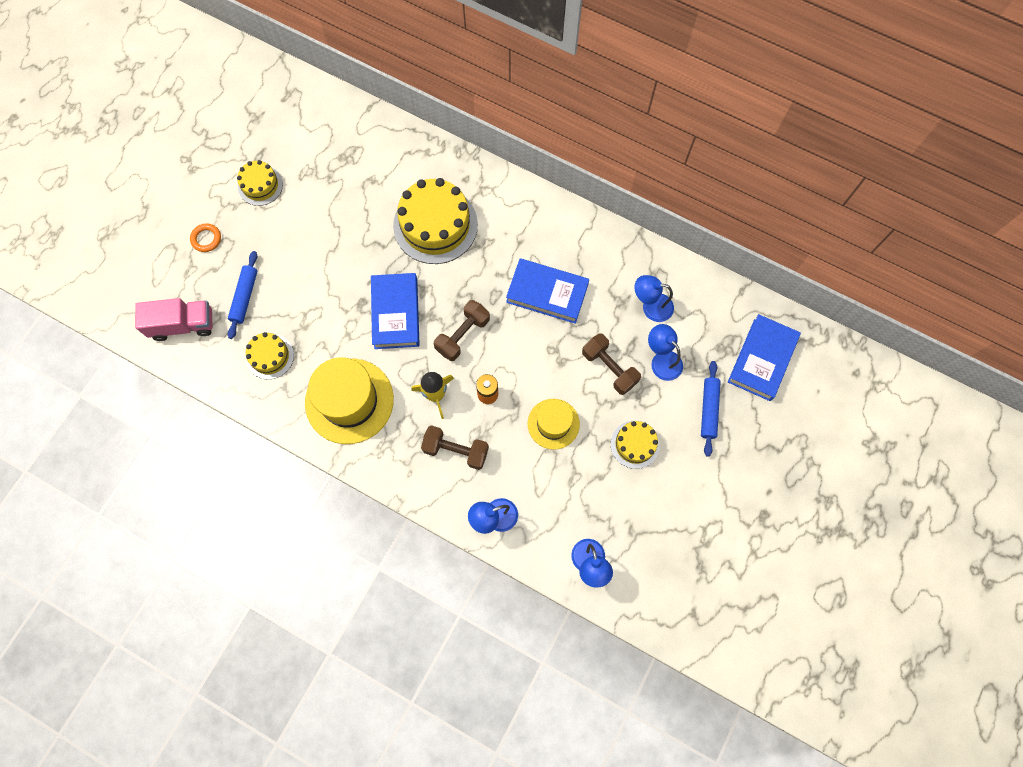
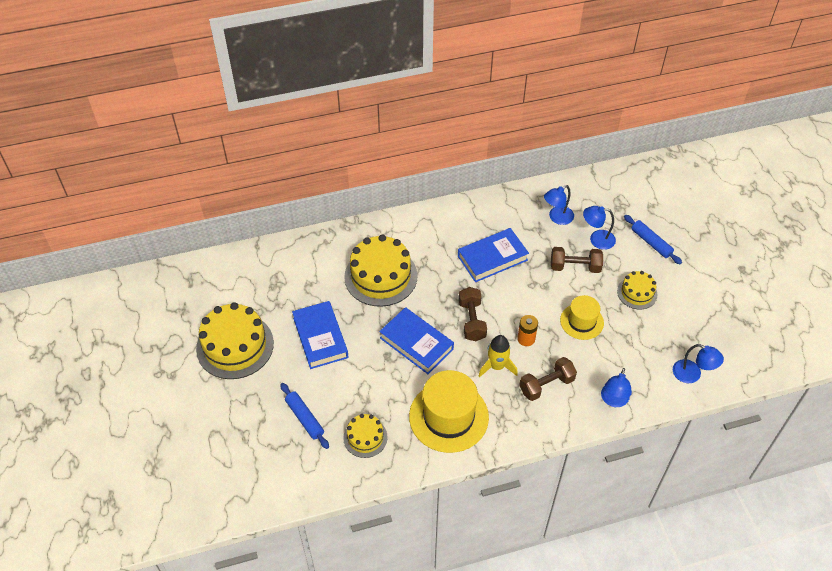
camera: 45 degrees left, 20 degrees down
(183, 325) = (280, 472): pink truck -> none
(206, 239) = (234, 407): orange ring -> none
(260, 185) = (235, 346): yellow cake -> yellow cake, size x1.86
(762, 359) = (645, 196): blue book -> blue book (320, 337)

